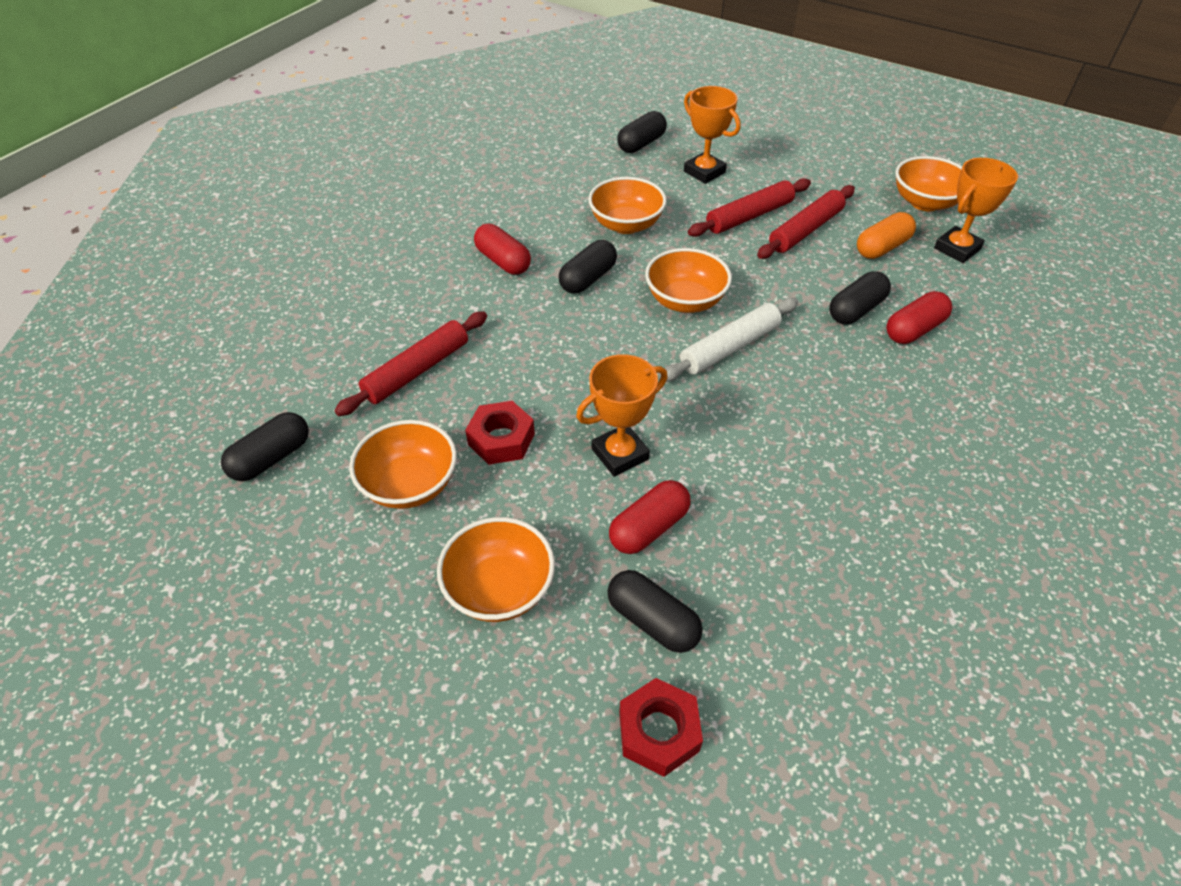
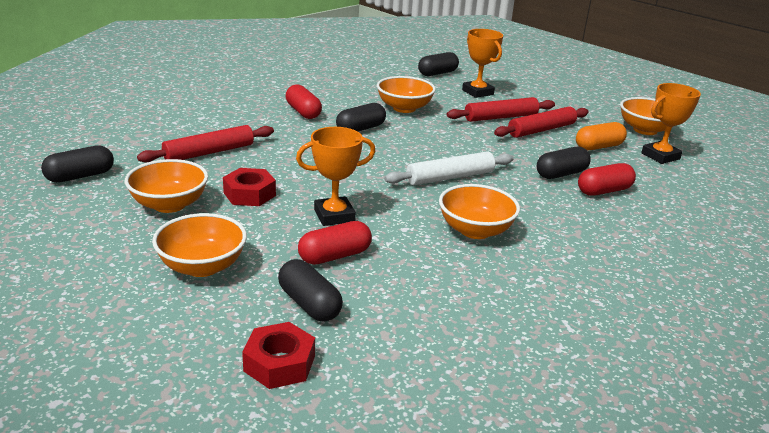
camera: 10 degrees right, 20 degrees down
(685, 301) = (428, 150): orange bowl -> orange bowl (475, 230)

